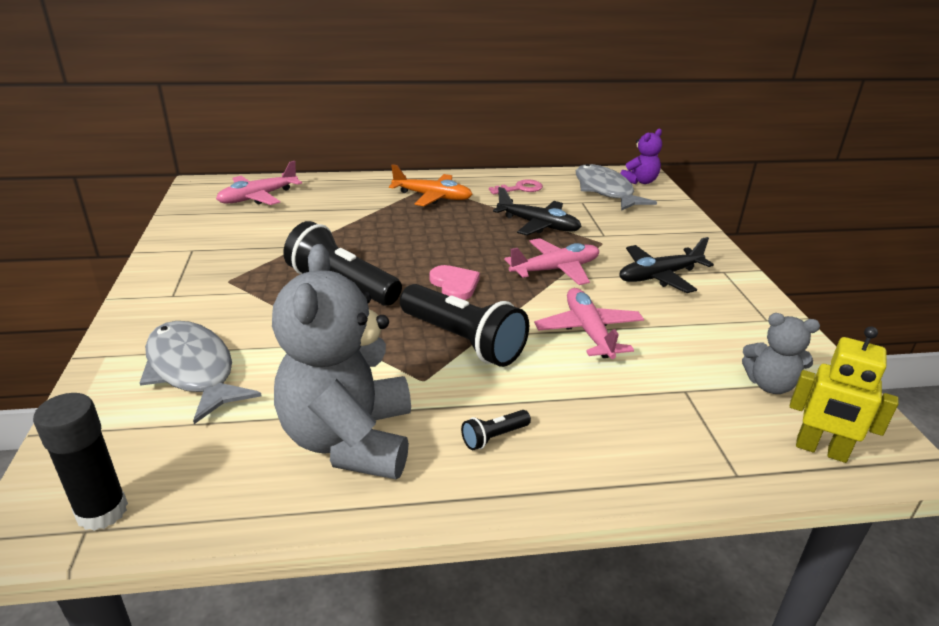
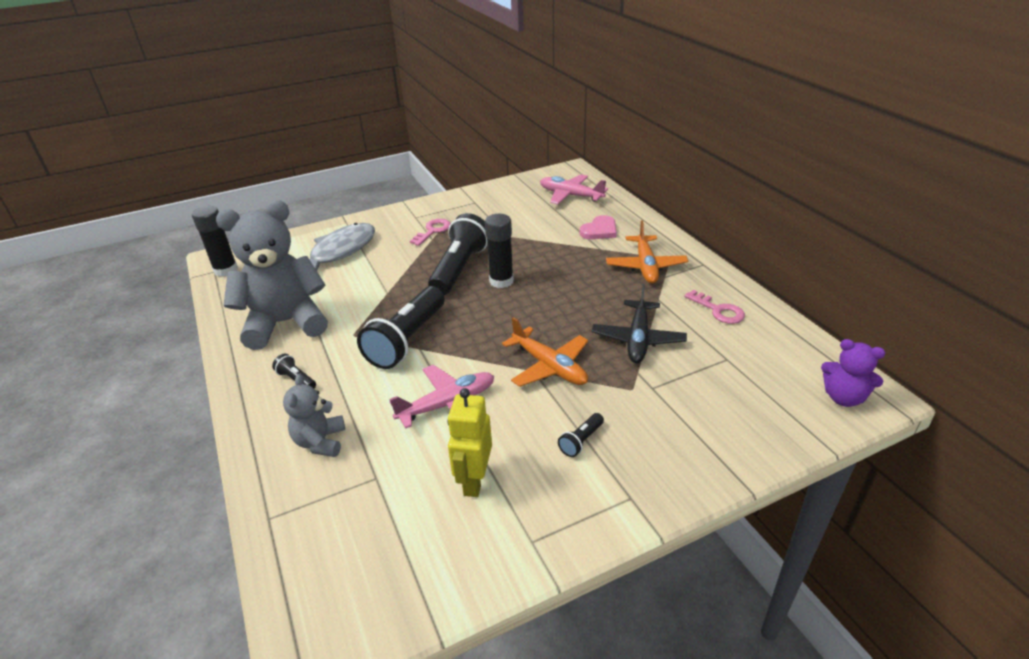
camera: 75 degrees right, 5 degrees up
(229, 288) = (433, 231): none -> pink key
(392, 266) = (501, 281): none -> black glue stick
(454, 285) = (488, 317): pink heart -> pink heart (599, 230)
(555, 270) = (549, 366): pink plane -> orange plane
(605, 191) = (777, 372): grey fish -> none
(659, 276) = (581, 441): black plane -> black flashlight
(770, 385) = (401, 542): grey teddy bear -> grey teddy bear (320, 442)
(821, 450) = (306, 581): yellow robot -> yellow robot (474, 481)

